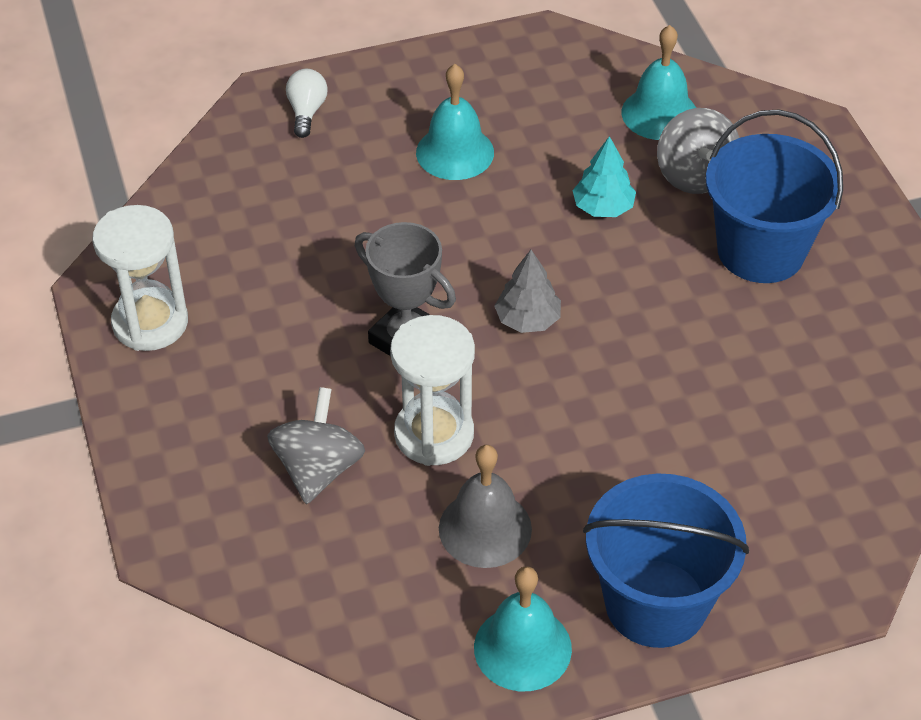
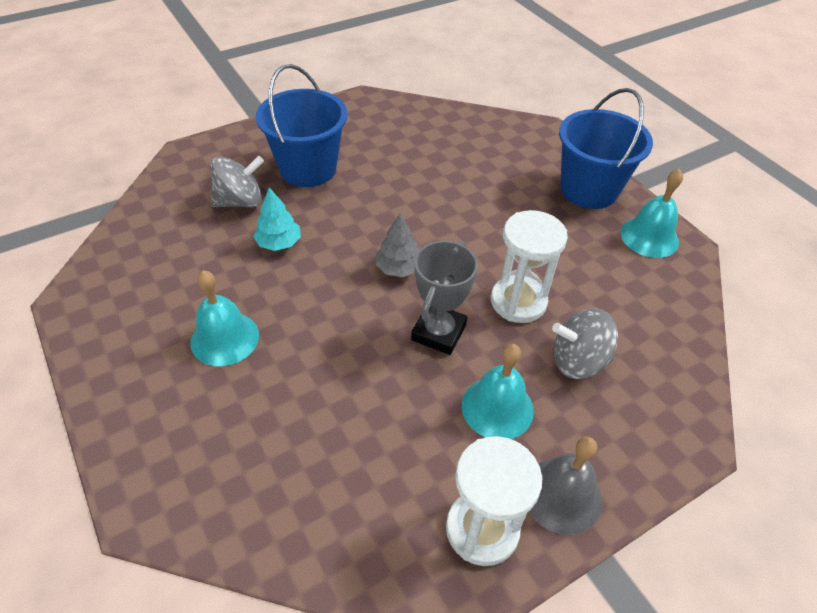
camera: 105 degrees left, 0 degrees up
(306, 112) = (172, 466): white light bulb -> none
(485, 528) = (579, 264): grey bell -> grey bell (562, 495)
(659, 113) = (174, 224): turquoise bell -> turquoise bell (497, 407)

